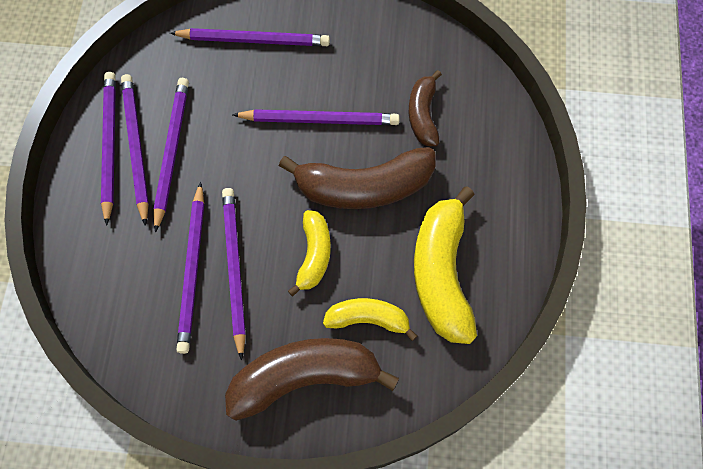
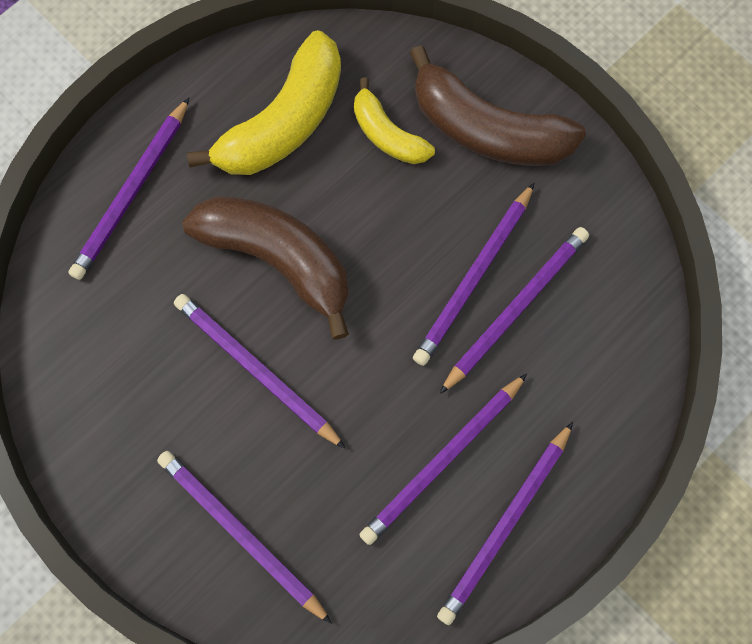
camera: 140 degrees left, 5 degrees up
(136, 147) = (477, 499): purple pencil -> purple pencil (132, 192)
(314, 255) = (386, 230): yellow banana -> none
(423, 114) = (147, 288): brown banana -> none

